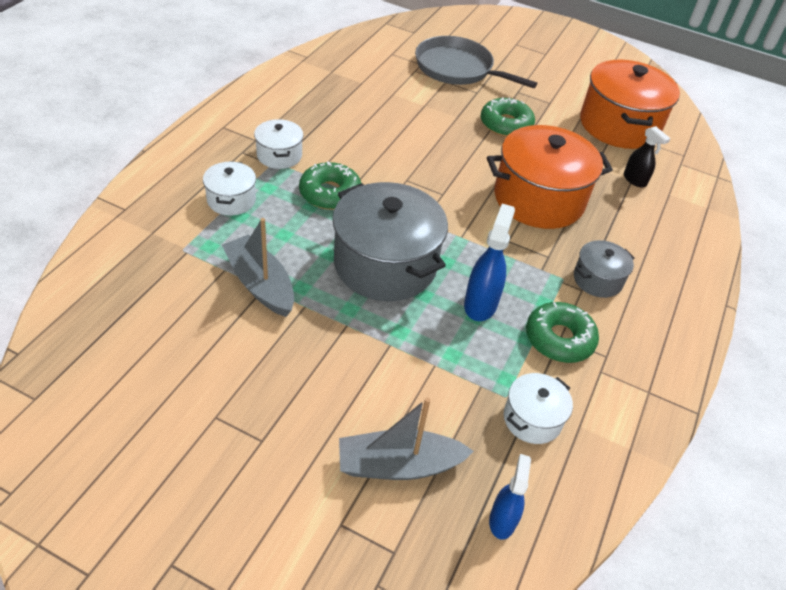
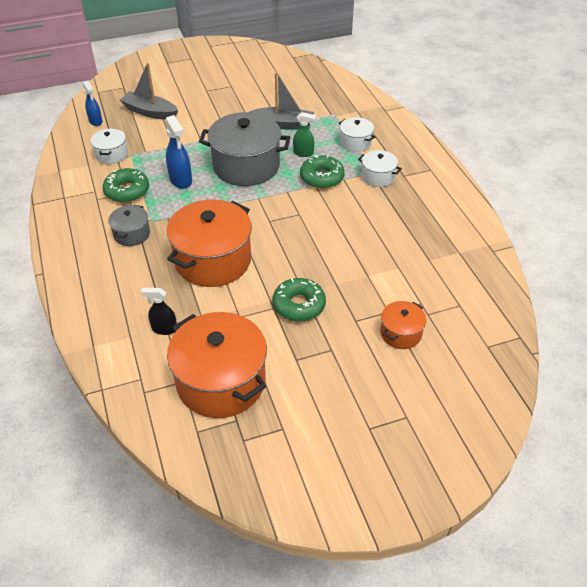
camera: 140 degrees right, 0 degrees up
(302, 231) = (303, 153): none -> green spray bottle
(398, 465) = (150, 112): grey boat -> grey boat turned 105 degrees counterclockwise
(457, 68) = (400, 333): grey pan -> orange pot

